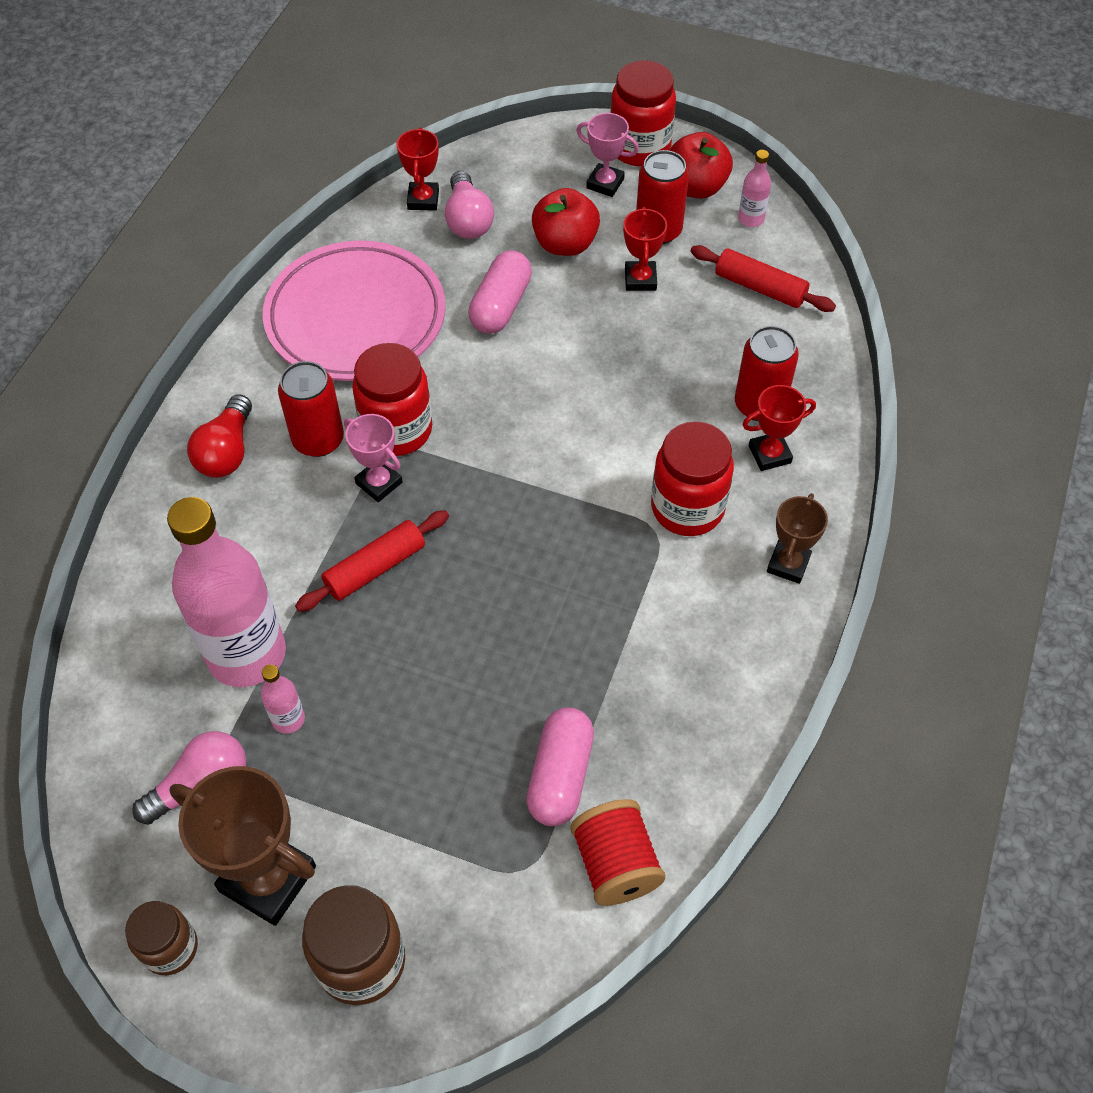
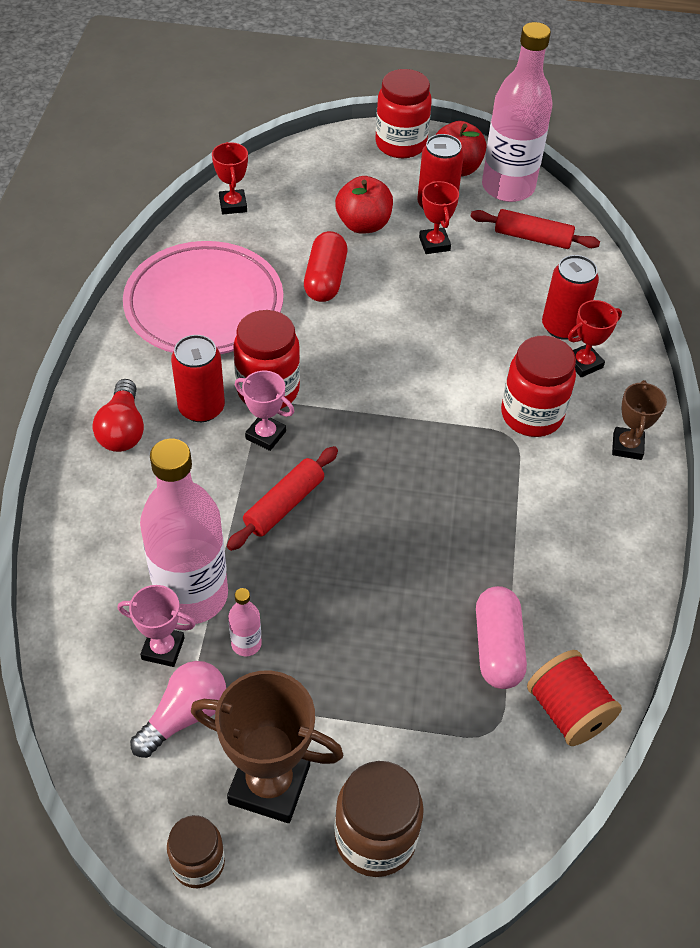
camera: 15 degrees left, 5 degrees down
(468, 220) = (276, 216): pink light bulb -> none
(501, 306) = (325, 279): pink capsule -> red capsule
(605, 183) = (381, 174): pink trophy -> pink trophy (163, 648)
(751, 219) = (508, 187): pink bottle -> pink bottle, size x2.46

